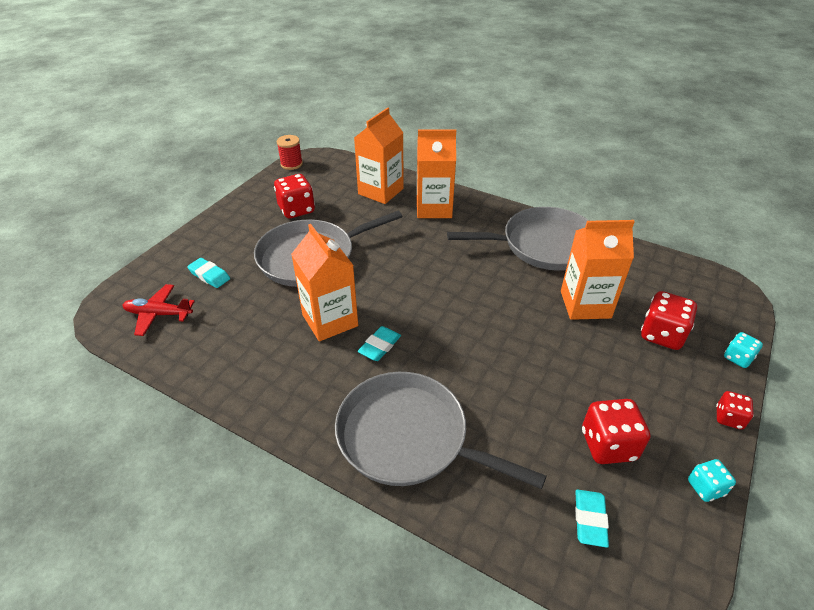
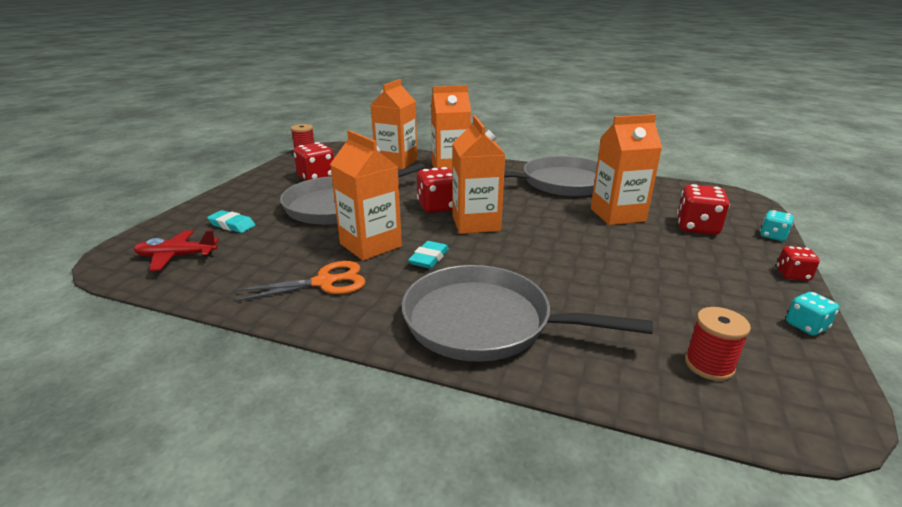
camera: 10 degrees left, 15 degrees down
(280, 366) = (324, 282): none -> orange scissors
(437, 300) = (476, 223): none -> orange carton
(590, 520) = (709, 365): turquoise eraser -> red spool
(608, 445) = (693, 305): red dice -> red dice (437, 207)

